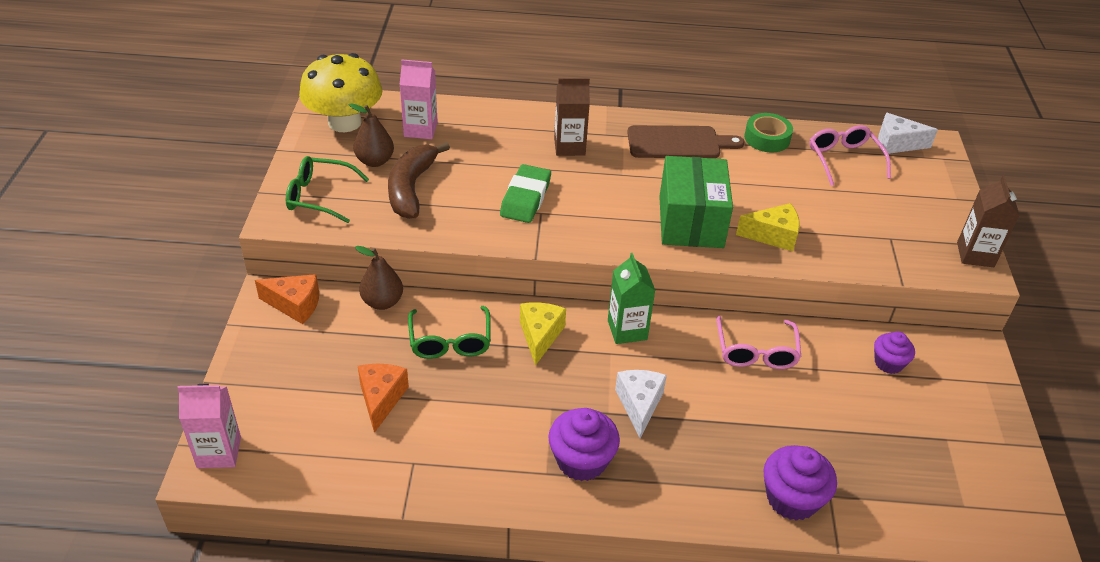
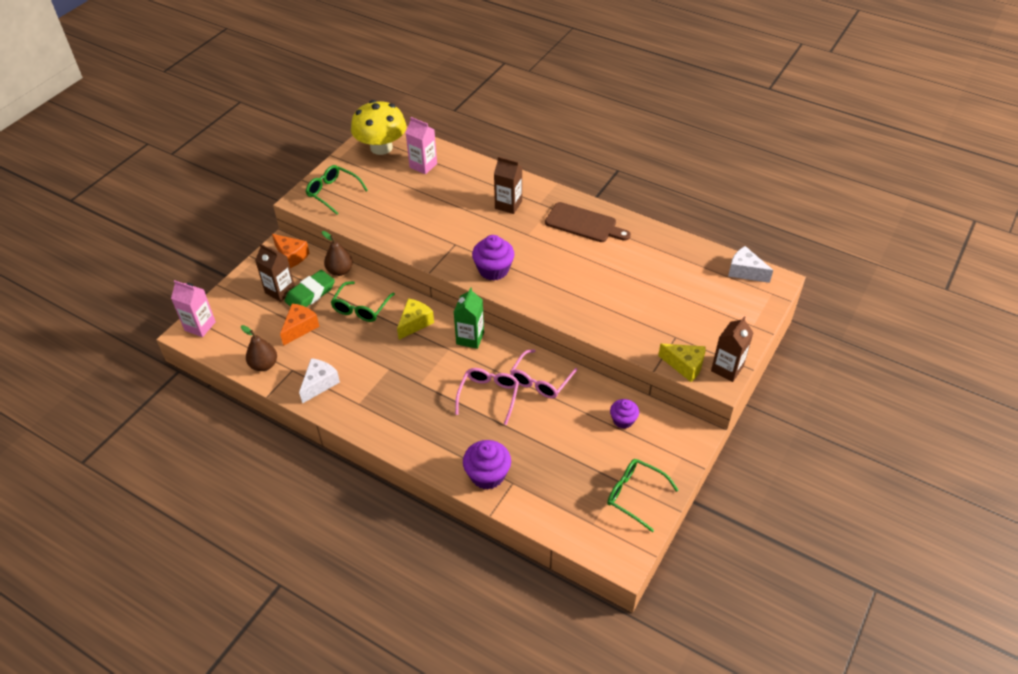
camera: 30 degrees right, 5 degrees up
(312, 358) = (280, 291): none -> brown carton
(375, 161) = (380, 179): brown pear -> brown pear (264, 365)
(411, 188) = (389, 204): brown banana -> none
(525, 198) = (453, 231): green eraser -> green eraser (310, 294)
(581, 460) = (383, 404): purple cupcake -> purple cupcake (493, 270)
(639, 405) = (441, 386): white cheese -> white cheese (319, 384)
(691, 222) = (546, 281): green box -> none
(767, 138) = (650, 239): green tape -> none
(773, 236) = (593, 308): yellow cheese -> yellow cheese (685, 366)
(844, 159) = (693, 271): pink glasses -> pink glasses (489, 396)
(978, 449) = (635, 495): none -> green glasses

